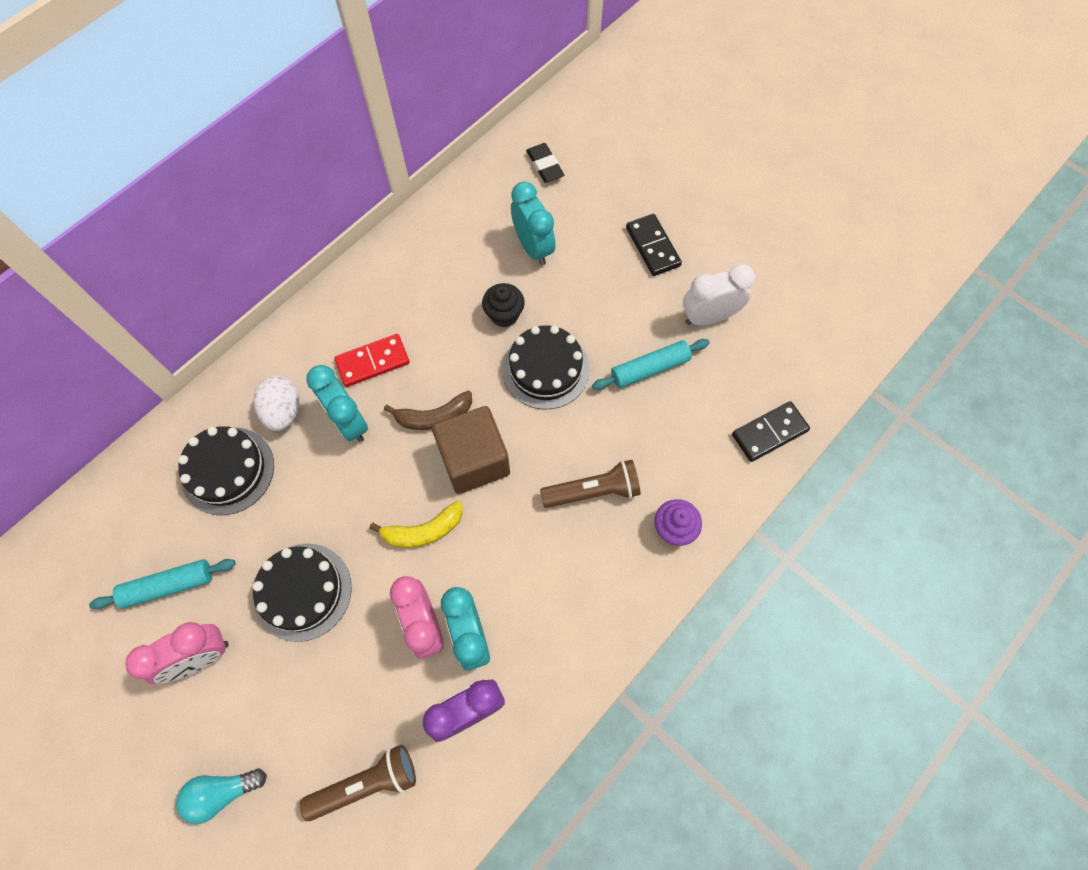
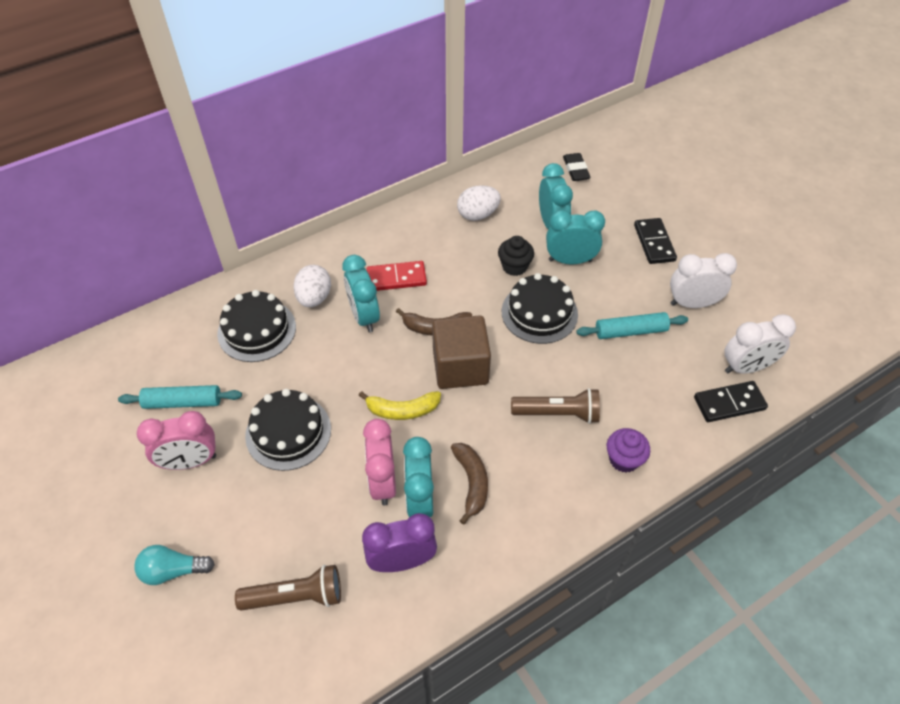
camera: 15 degrees right, 15 degrees down
(446, 253) = (478, 214): none -> white egg
(520, 599) = (472, 482): none -> brown banana
(564, 292) = (570, 260): none -> turquoise clock
(779, 384) = (746, 367): none -> white clock

